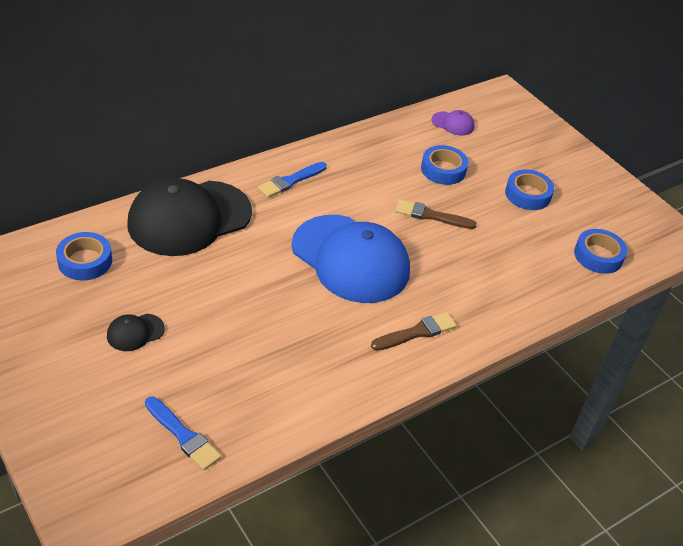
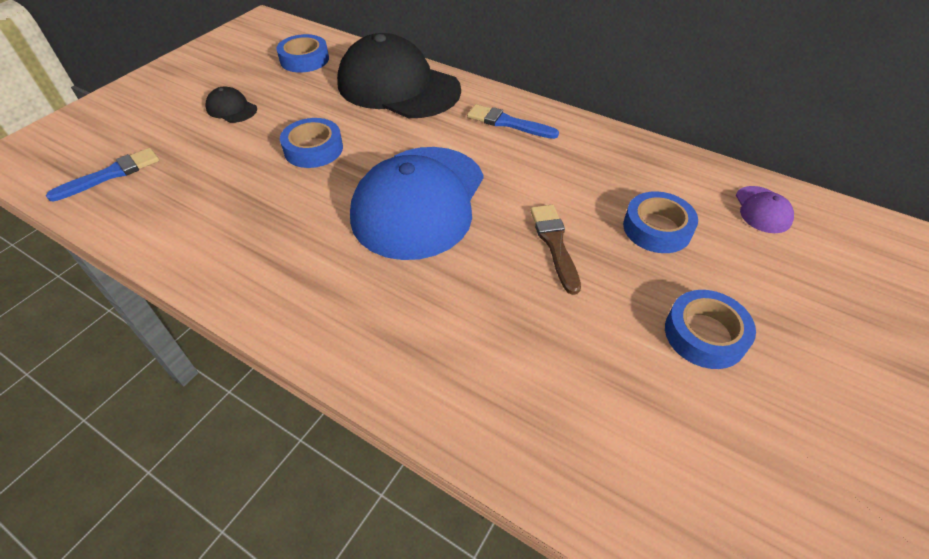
camera: 70 degrees right, 5 degrees up
(183, 435) = (111, 174): blue brush -> blue brush turned 150 degrees counterclockwise
(417, 332) = (328, 295): brown brush -> none
(598, 256) = (649, 481): blue tape -> blue tape (313, 149)

